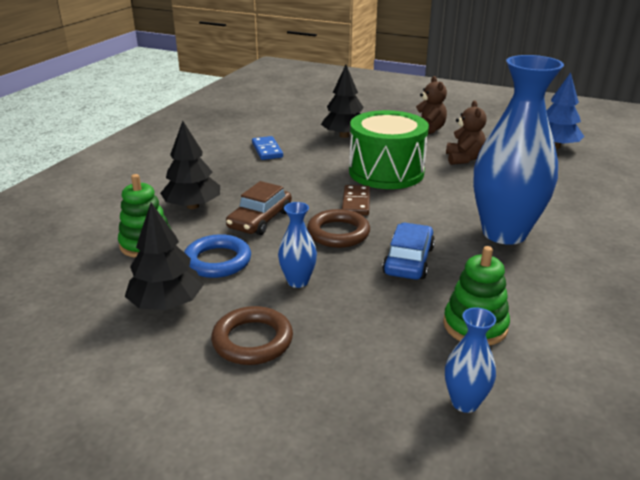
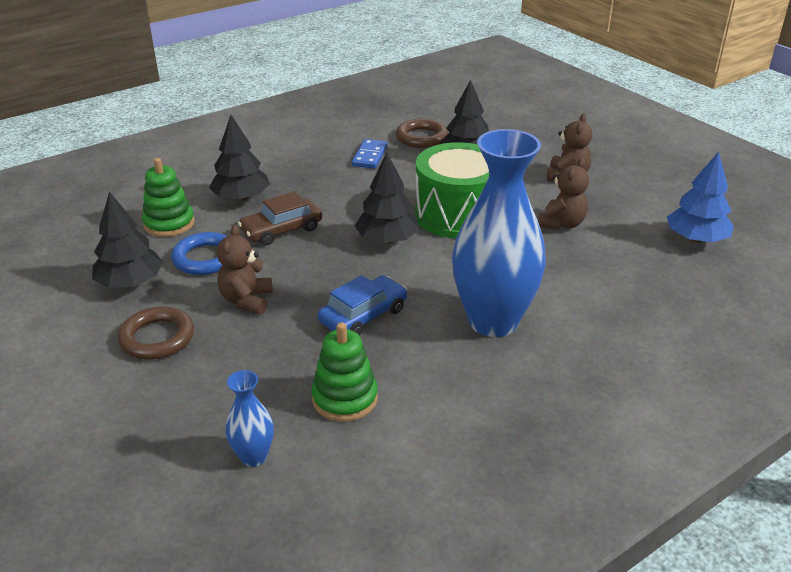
camera: 30 degrees right, 5 degrees up
(298, 281) = (246, 300): blue vase -> brown teddy bear
(338, 233) = (333, 266): brown ring -> brown ring (421, 138)
(356, 202) = (387, 240): brown domino -> black tree

